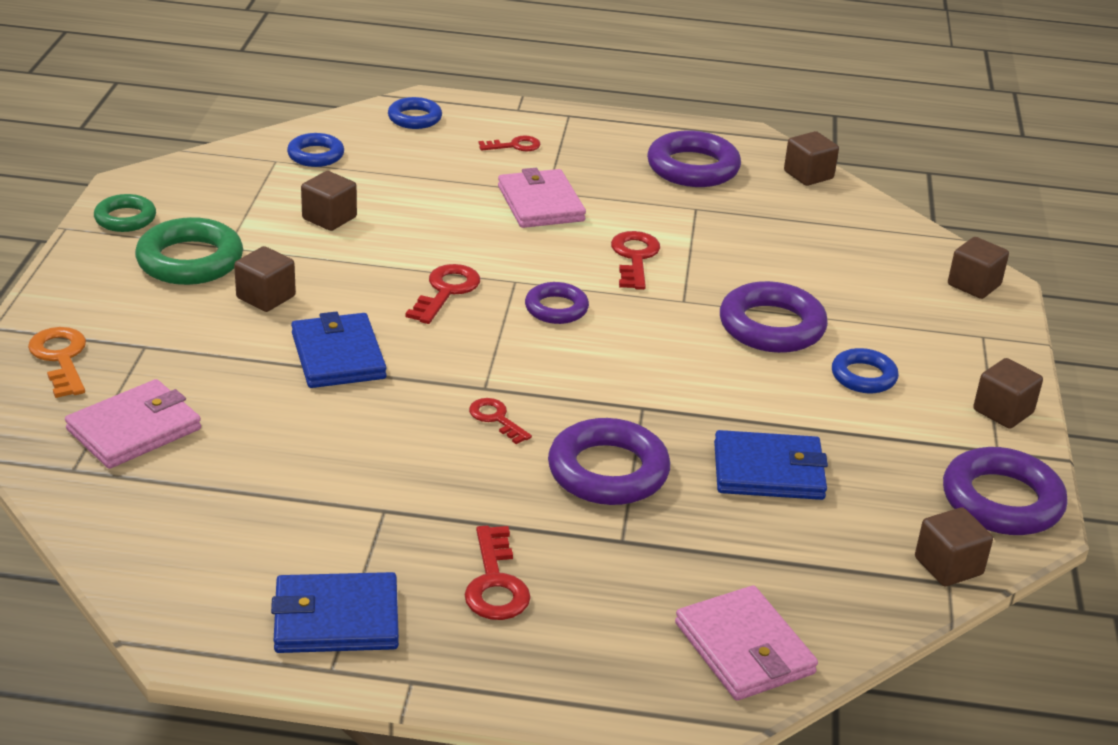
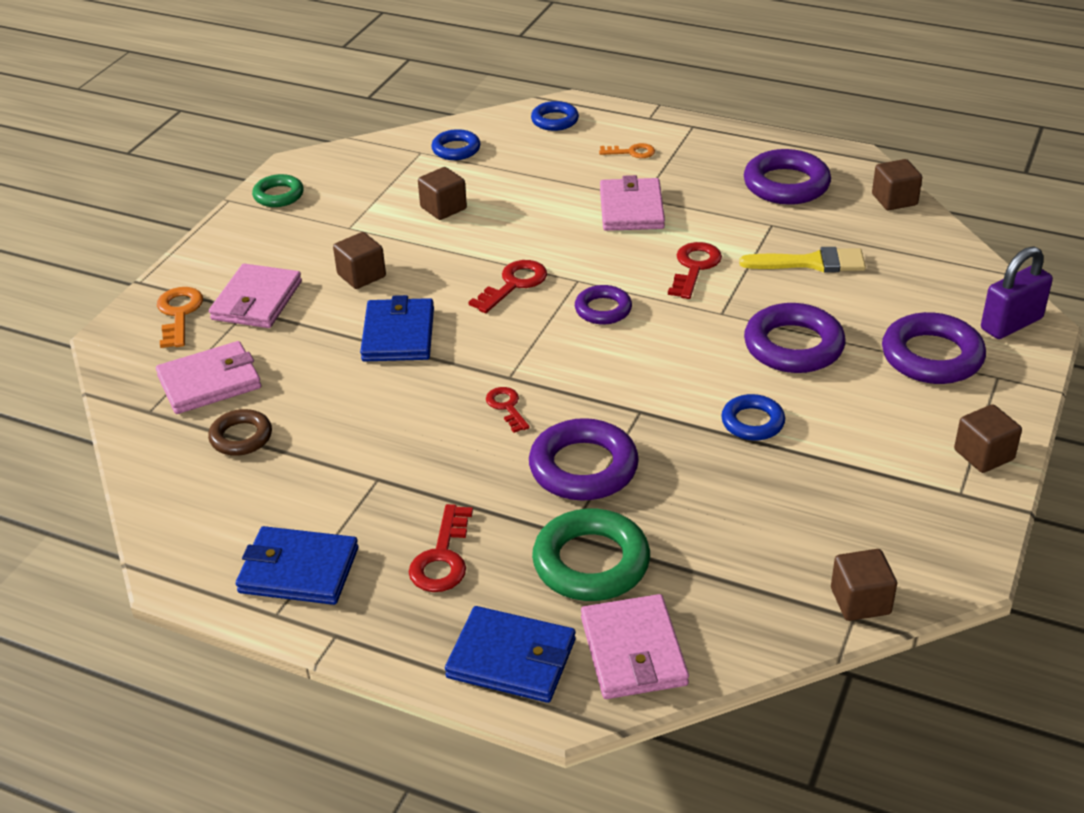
camera: 20 degrees right, 5 degrees up
(151, 335) = (257, 301): none -> pink wallet
(190, 260) = (314, 237): green ring -> green ring (591, 563)
(201, 485) = (241, 437): none -> brown ring
(515, 146) = (632, 152): red key -> orange key
(753, 243) = (811, 263): none -> yellow brush
(769, 471) = (729, 486): blue wallet -> blue wallet (511, 659)
(863, 376) = (860, 404): blue ring -> blue ring (752, 422)
(974, 285) = (1011, 324): brown cube -> purple padlock
(1002, 501) = (942, 544): purple ring -> purple ring (932, 356)

